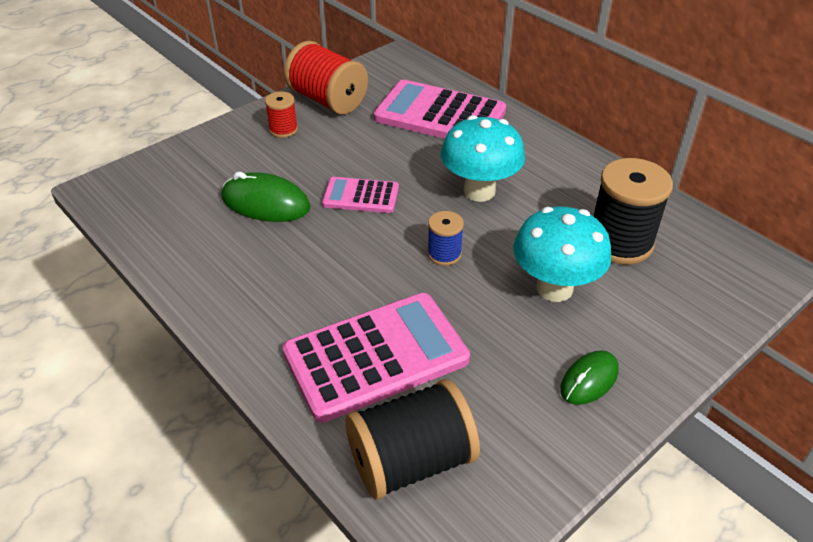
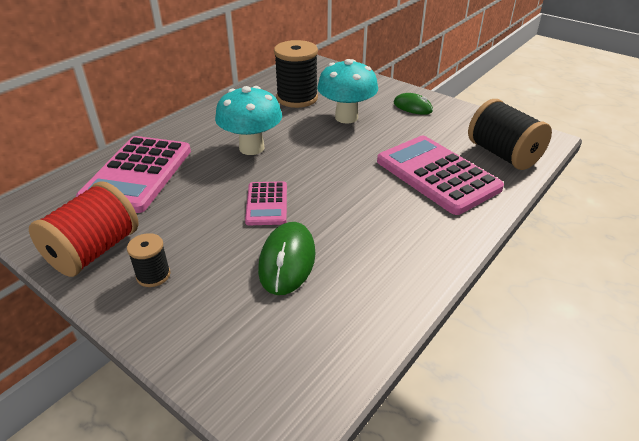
camera: 100 degrees left, 5 degrees down
(283, 130) = (153, 275): red spool -> black spool
(444, 254) = (328, 157): blue spool -> none

